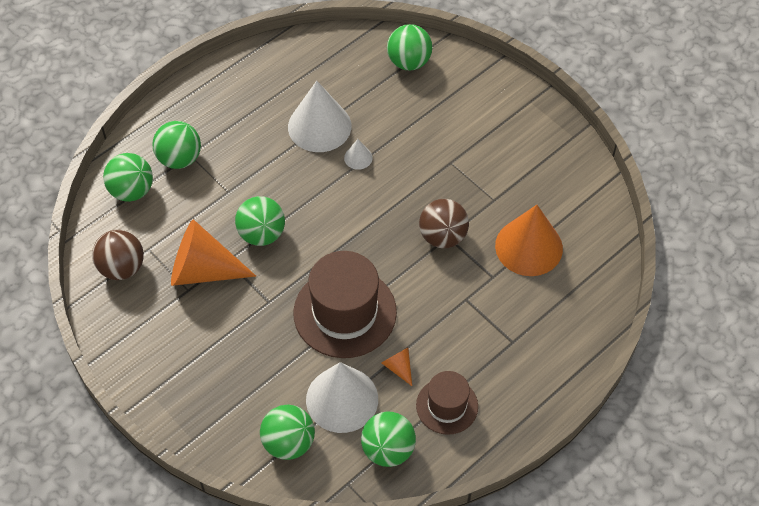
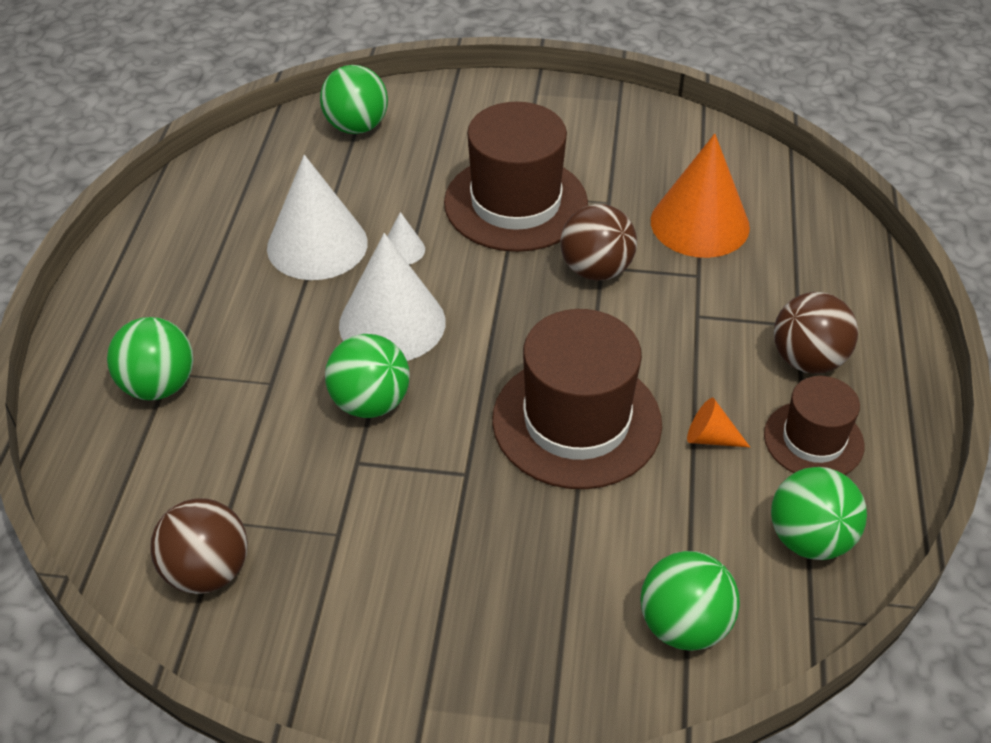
camera: 40 degrees left, 10 degrees down
(132, 190) = (123, 465): green ball -> none
(203, 270) = (335, 496): orange cone -> none
(342, 399) = (688, 522): white cone -> white cone (392, 323)
(443, 167) = (515, 203): none -> brown hat
(494, 364) = (808, 360): none -> brown ball

